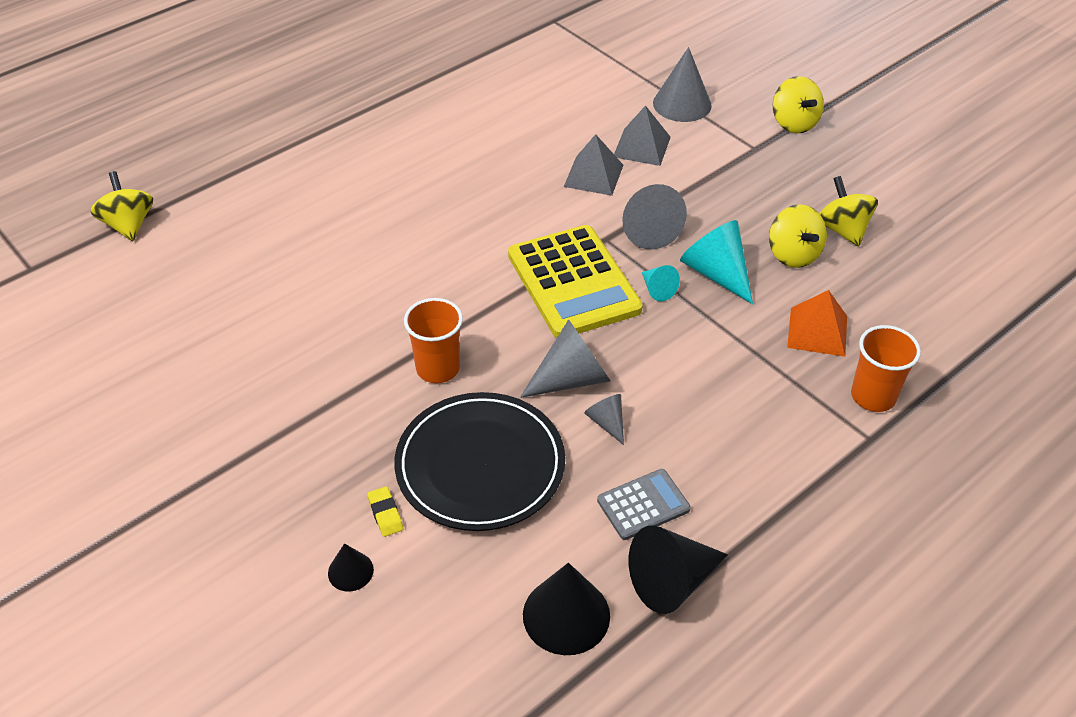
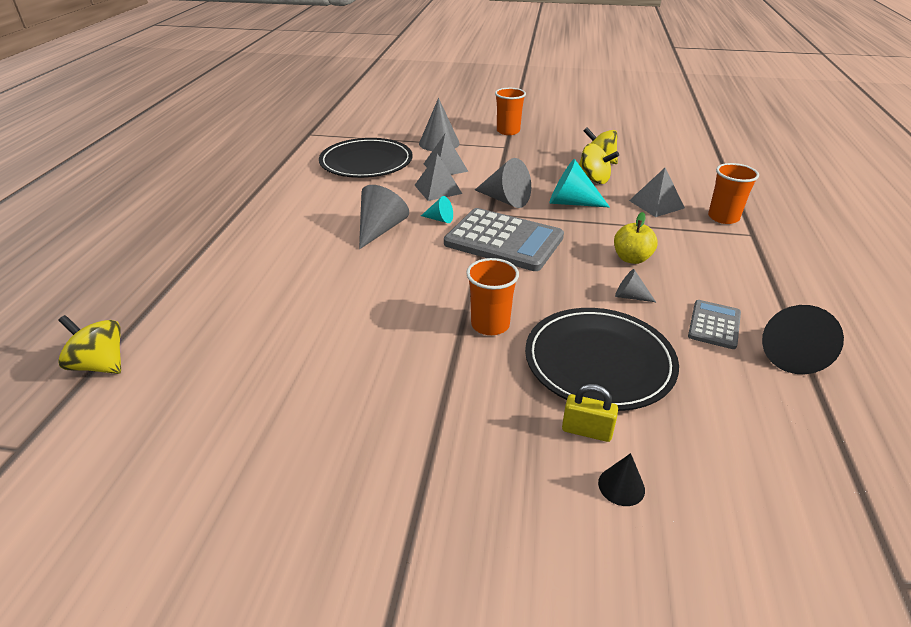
camera: 40 degrees left, 10 degrees down
(385, 514) = (587, 431): yellow eraser -> yellow padlock
(565, 96) = (366, 162): none -> black plate
(566, 615) = (777, 411): black cone -> none
(572, 378) = (577, 286): grey cone -> grey cone (380, 229)
(573, 282) = (503, 241): yellow calculator -> grey calculator
(657, 289) = (554, 223): turquoise cone -> turquoise cone (440, 219)
(675, 382) = (631, 258): none -> yellow apple
(794, 123) = (508, 131): yellow spinning top -> orange cup
(817, 331) = (656, 204): orange pyramid -> grey pyramid

